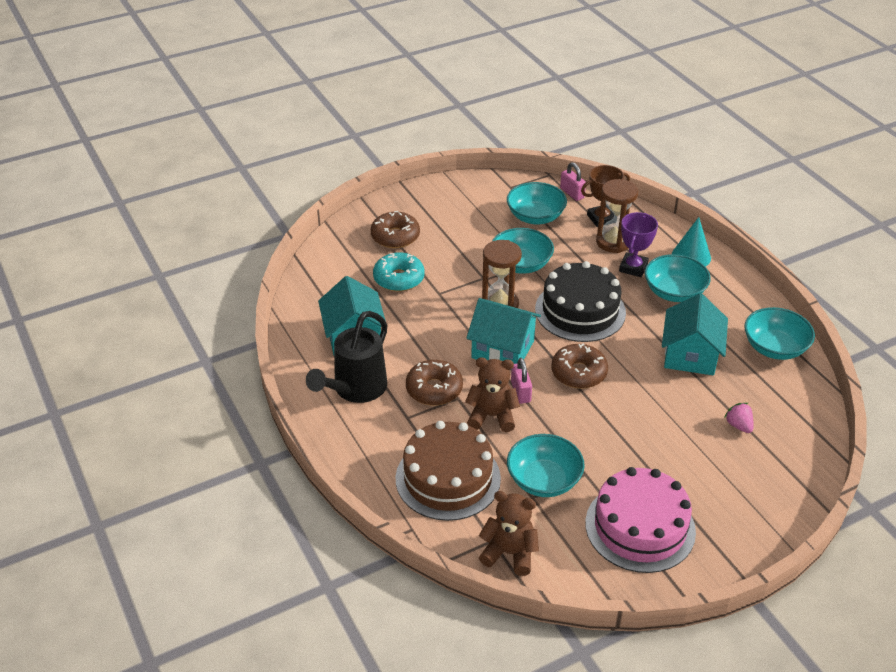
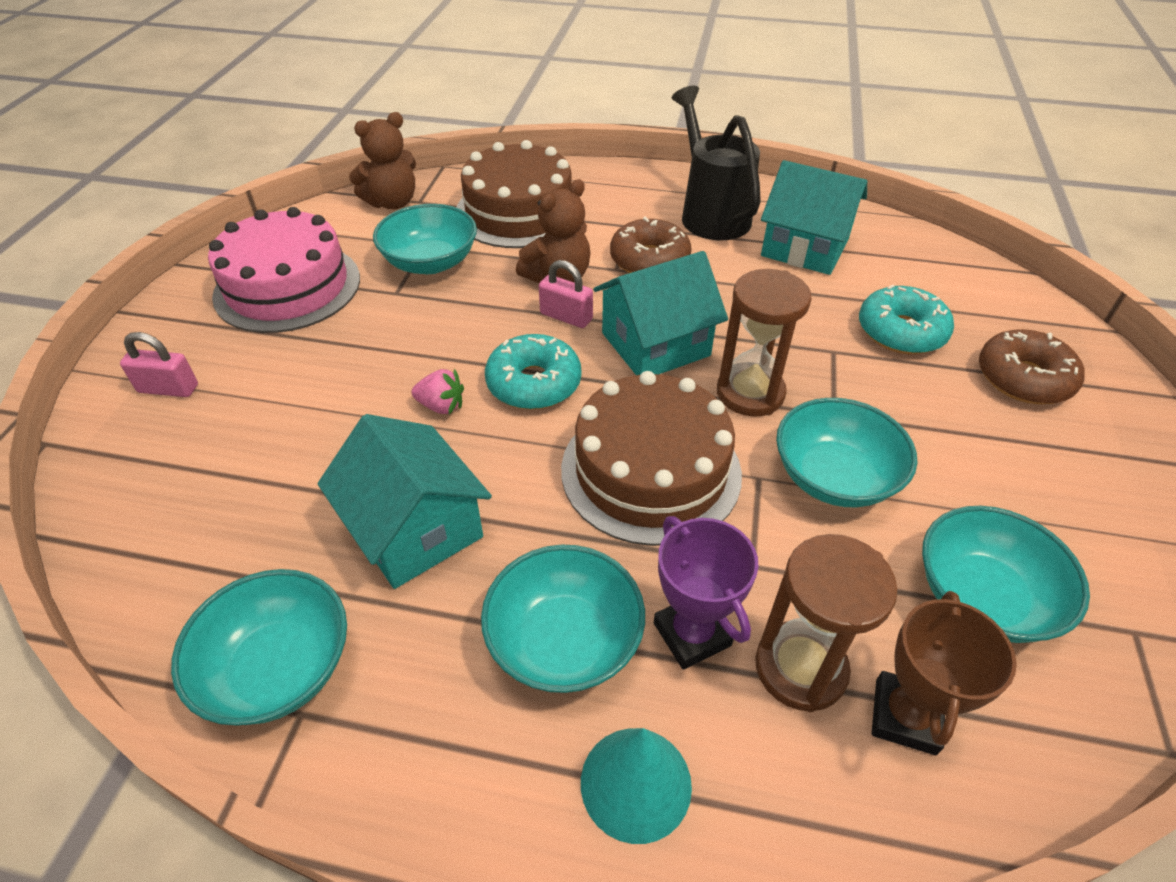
camera: 130 degrees right, 5 degrees up
(572, 193) = (1052, 738): pink padlock -> pink padlock (168, 389)
(578, 373) = (534, 383): brown donut -> turquoise donut
(580, 311) = (651, 470): black cake -> brown cake
(738, 425) = (250, 469): pink strawberry -> pink strawberry (441, 406)

